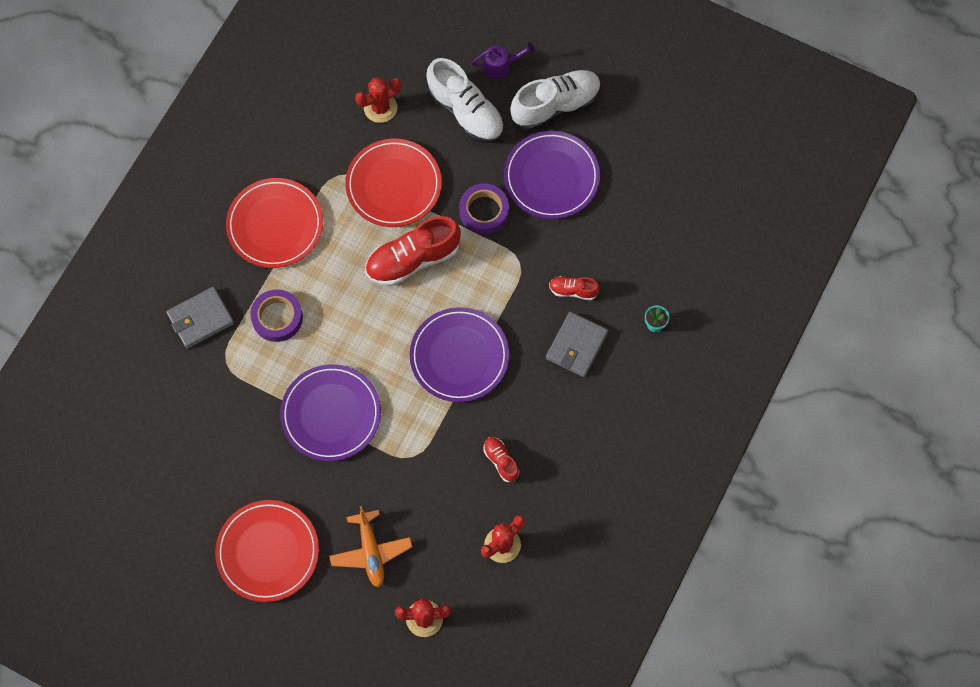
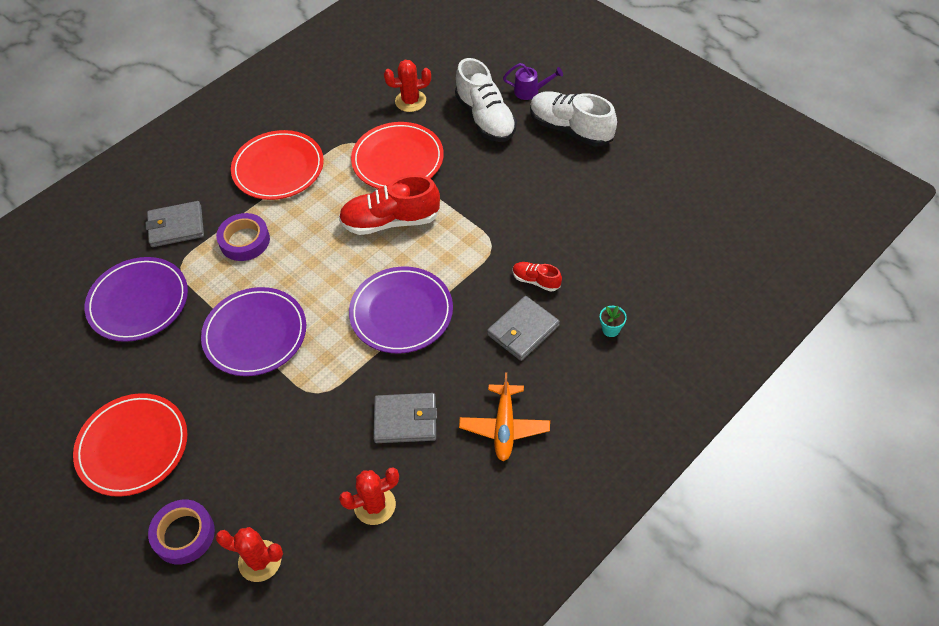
camera: 20 degrees right, 15 degrees down
(371, 551) = (235, 474): orange plane -> orange plane (504, 427)
(484, 211) = (473, 197): purple tape -> purple tape (184, 534)
(501, 461) = (405, 420): red shoe -> grey wallet
(551, 177) = (547, 183): purple plate -> purple plate (138, 302)
(555, 106) = (570, 129): white shoe -> white shoe turned 135 degrees counterclockwise

